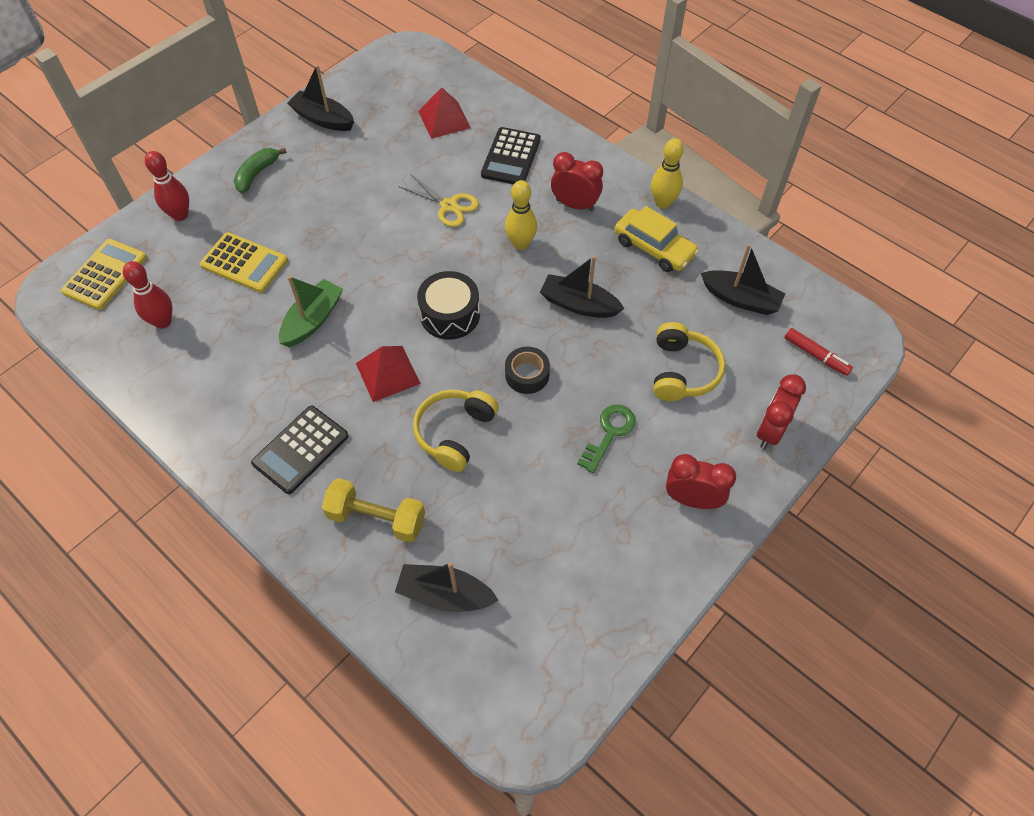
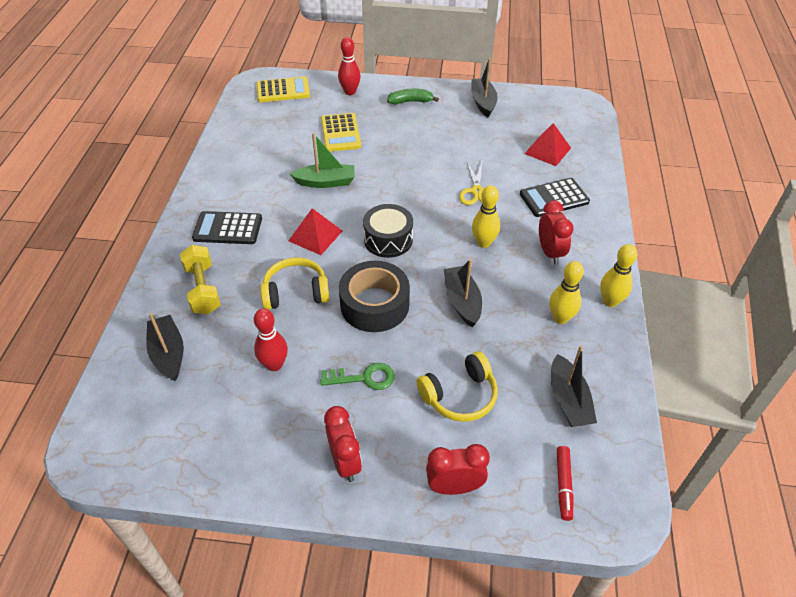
camera: 55 degrees right, 10 degrees down
(163, 322) = (271, 127): red bowling pin -> red bowling pin (274, 364)
(527, 375) = (374, 305): black tape -> black tape, size x1.83
(654, 247) = (560, 318): yellow car -> yellow bowling pin

